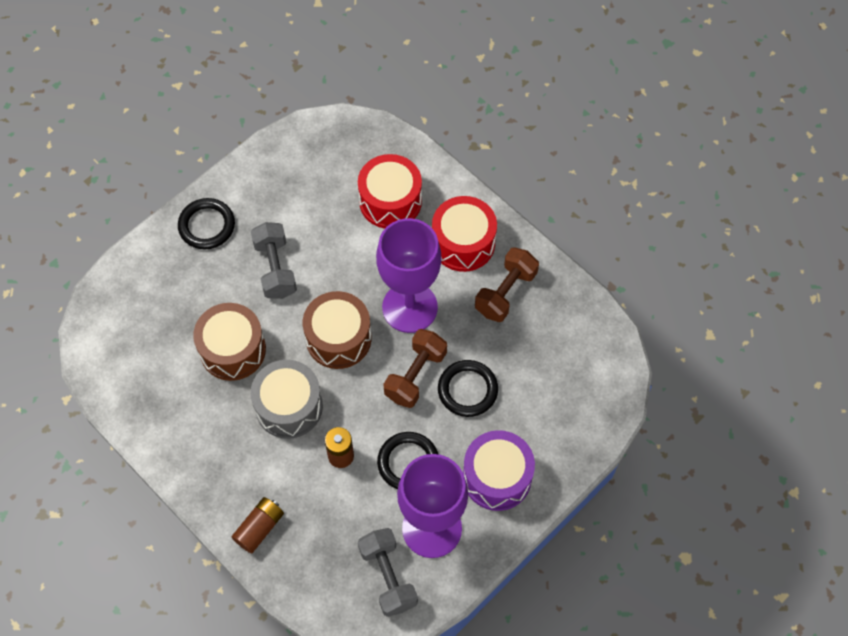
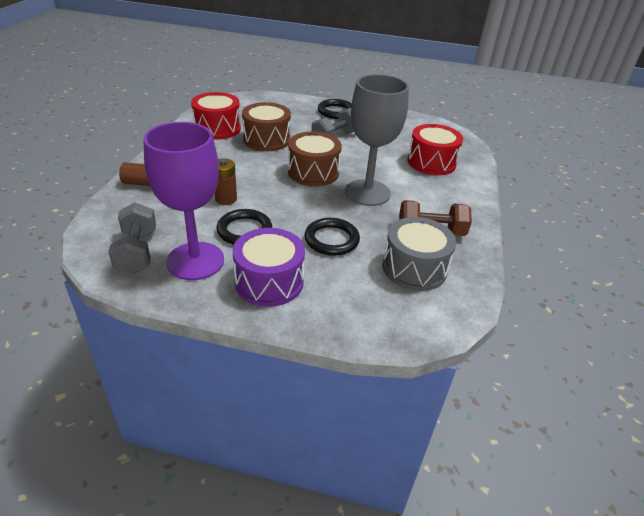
camera: 55 degrees right, 25 degrees down
(289, 406) = (245, 169): grey drum -> grey drum (414, 268)
(388, 577) = (137, 252): grey dumbbell -> grey dumbbell turned 45 degrees counterclockwise
(410, 307) = (367, 193): purple goblet -> grey goblet
(415, 375) = (318, 211): brown dumbbell -> none
(463, 243) = (442, 199): red drum -> red drum (217, 128)

